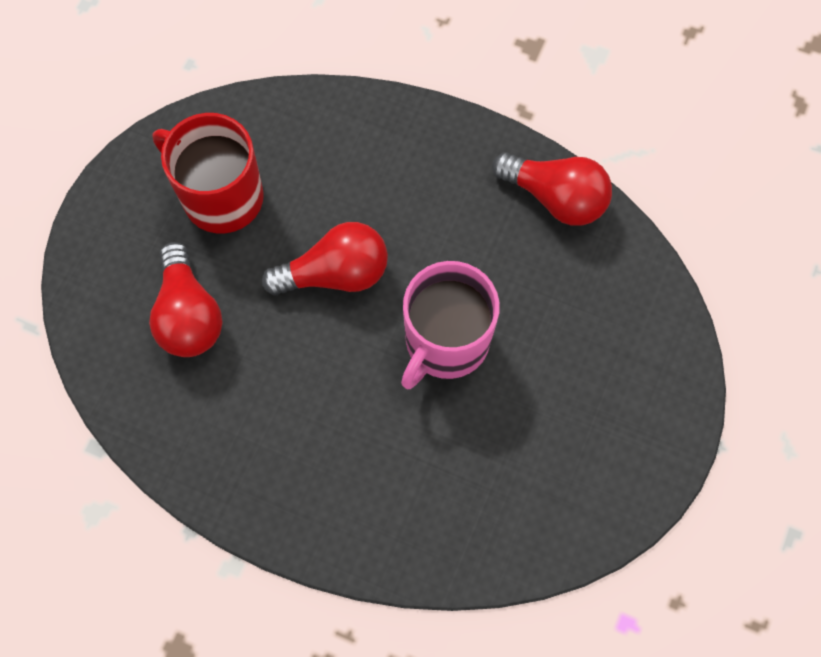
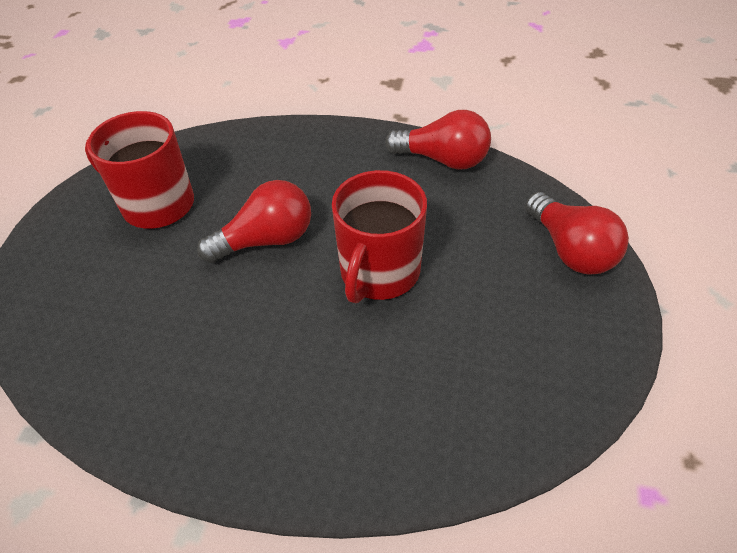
camera: 10 degrees left, 20 degrees down
(189, 315) = (129, 295): red light bulb -> red light bulb (570, 250)
(445, 342) = (379, 272): pink mug -> red mug

